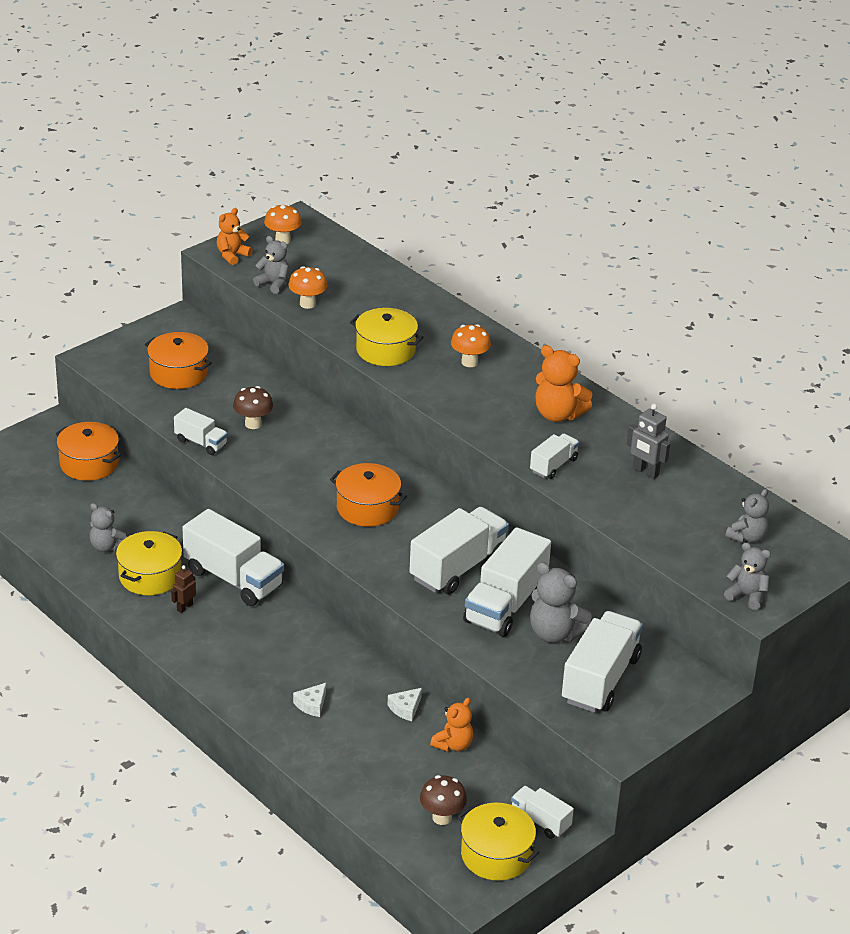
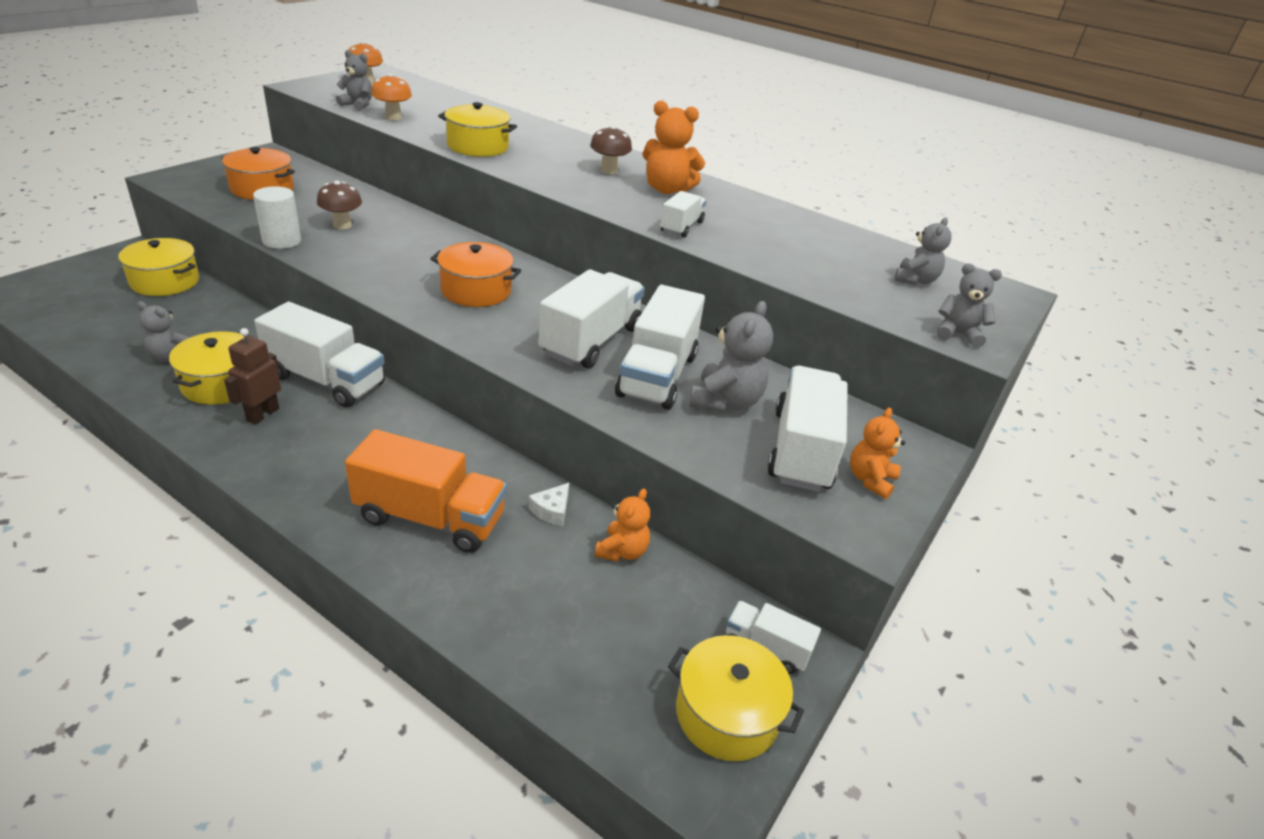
camera: 15 degrees left, 0 degrees up
(89, 463) = (165, 281): orange pot -> yellow pot
(184, 607) = (262, 414): brown robot -> brown robot, size x1.52
(201, 443) = (282, 241): white truck -> white cylinder
(232, 255) = (315, 88): orange teddy bear -> orange teddy bear (870, 480)
(312, 704) = (430, 518): white cheese -> orange truck
(442, 817) = (634, 662): brown mushroom -> brown mushroom (609, 171)
(469, 362) = (565, 155): orange mushroom -> none
(555, 633) = (725, 401): grey teddy bear -> grey teddy bear turned 90 degrees counterclockwise
(645, 472) = (777, 230): grey robot -> none

